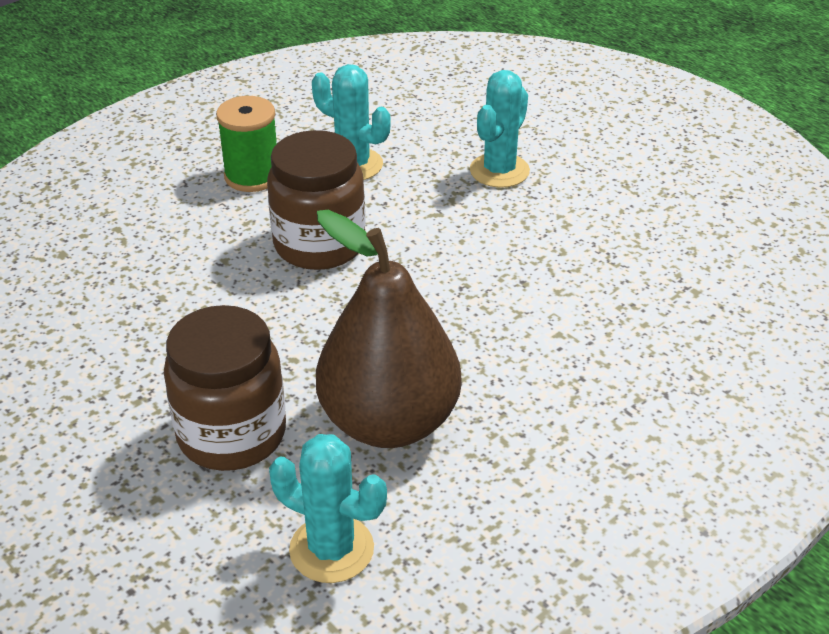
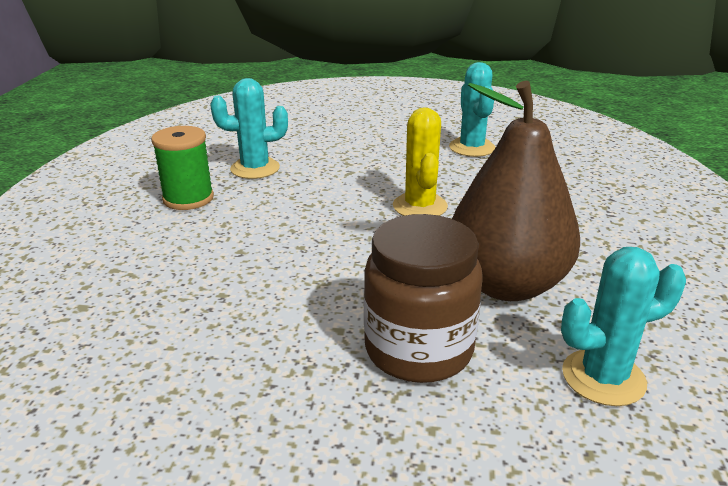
camera: 40 degrees left, 10 degrees down
(319, 245) = (299, 215): brown jar -> none
(442, 293) = (420, 206): none -> yellow cactus
(499, 171) = (353, 141): turquoise cactus -> turquoise cactus (472, 148)

